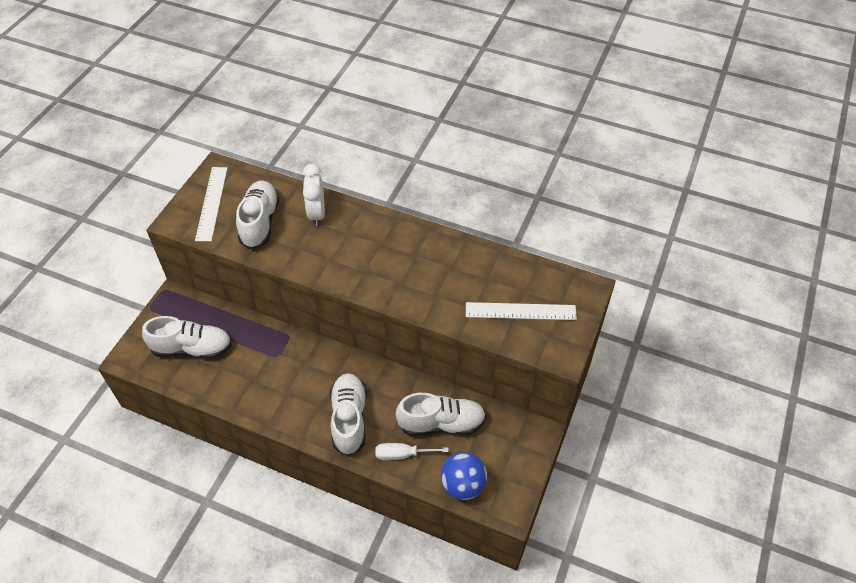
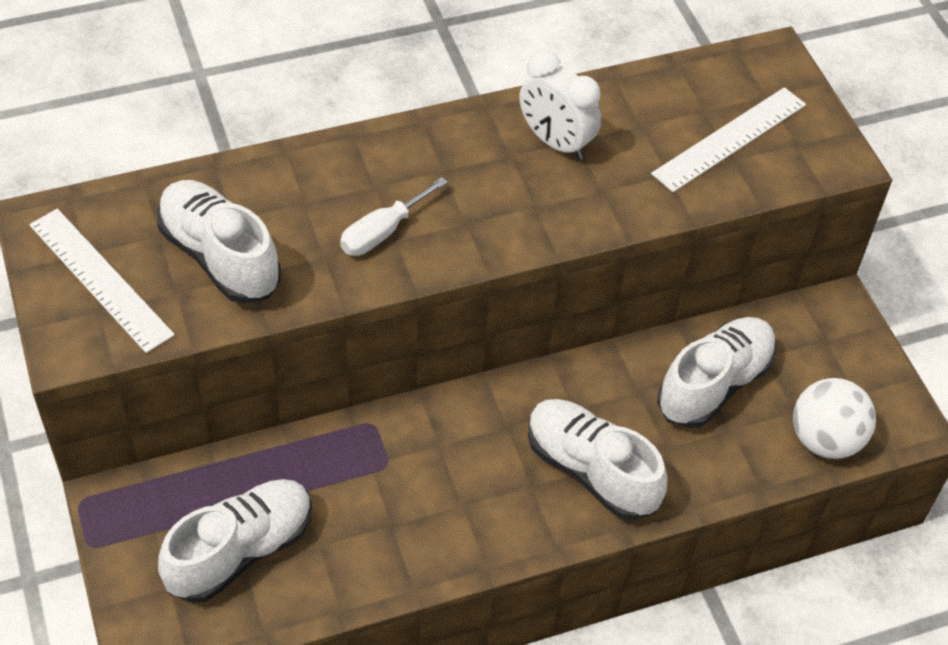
camera: 45 degrees left, 0 degrees up
(317, 214) = (296, 188): white clock -> white clock (555, 142)
(402, 454) = (711, 461): white screwdriver -> white screwdriver (382, 232)
(463, 485) = (825, 439): blue ball -> white ball

